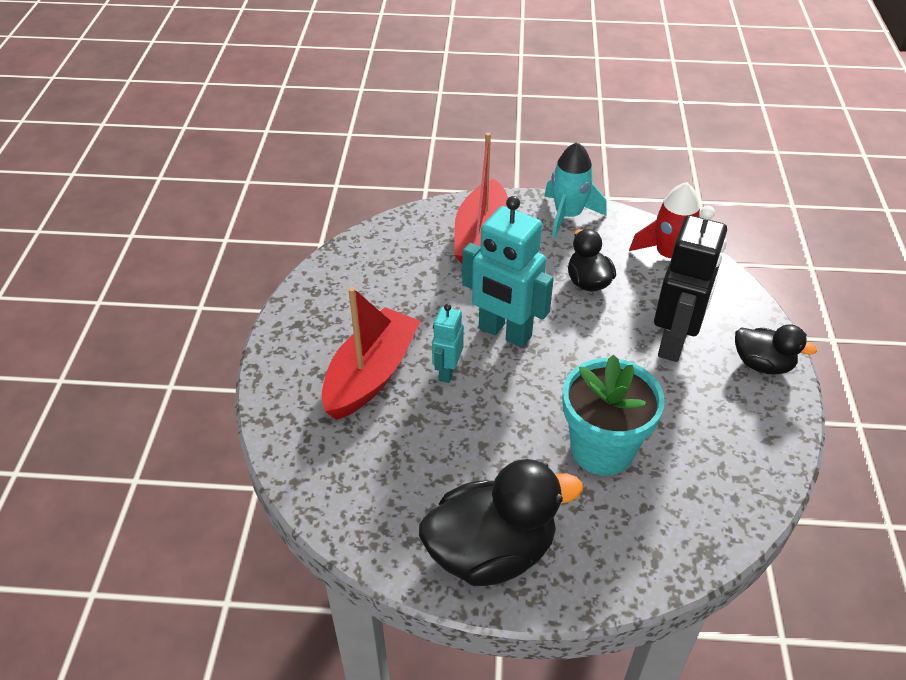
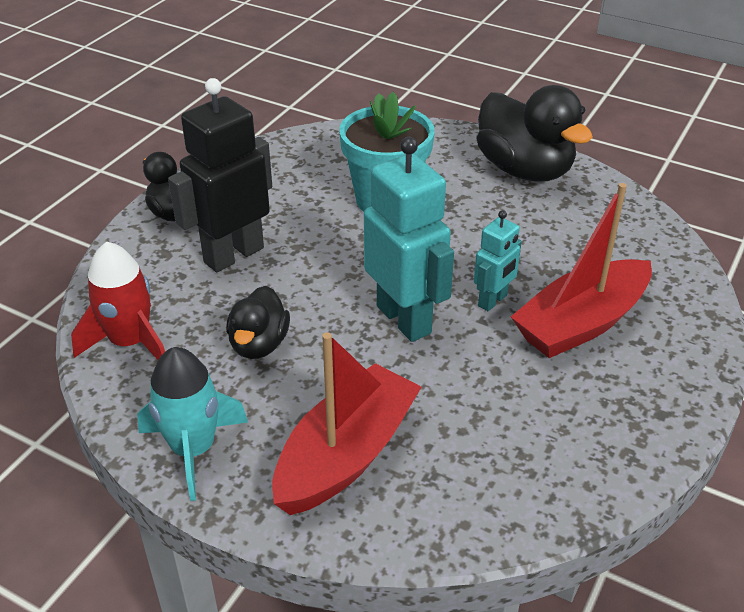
camera: 155 degrees left, 5 degrees down
(491, 551) = (524, 170): black duck -> black duck turned 135 degrees counterclockwise

